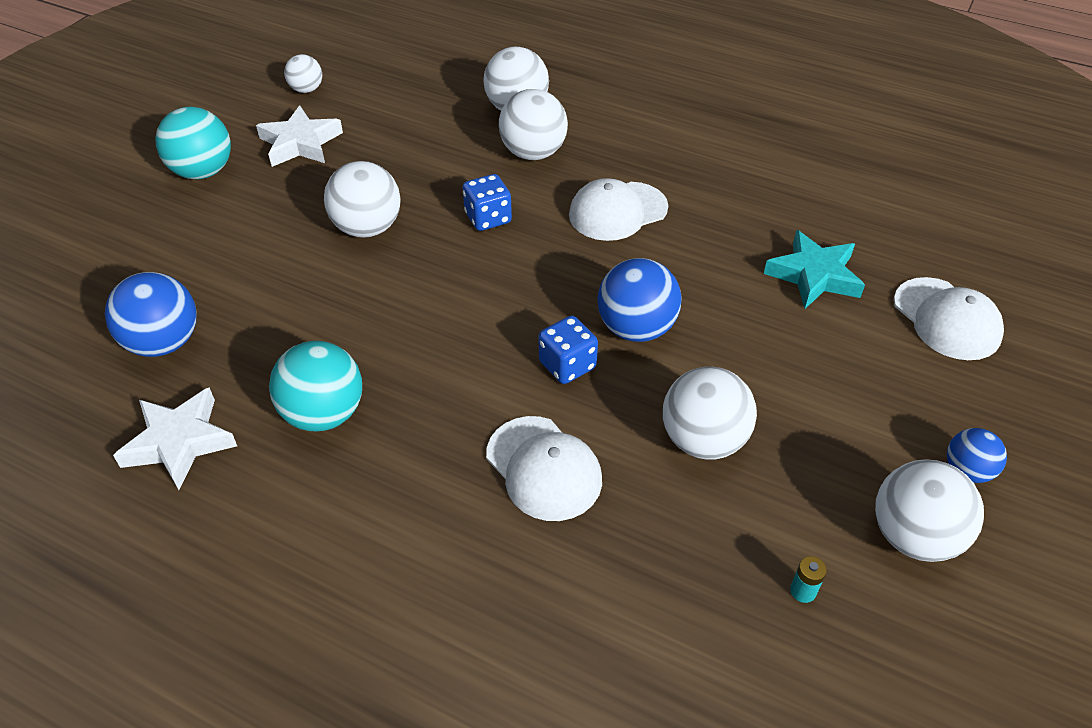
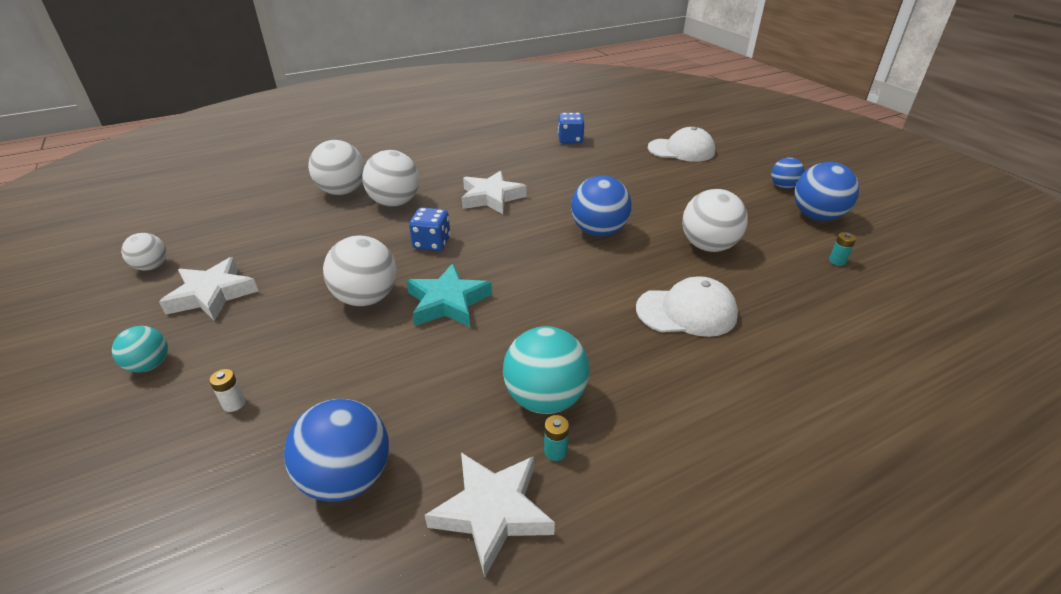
camera: 55 degrees left, 10 degrees down
(195, 239) = (234, 403): none -> white battery
(203, 172) = (150, 365): turquoise ball -> turquoise ball, size x0.58
(265, 451) = (555, 451): none -> turquoise battery
(567, 365) = (604, 267): blue dice -> blue dice (570, 140)
(617, 211) = (491, 197): white cap -> white star
(814, 275) = (615, 166): turquoise star -> turquoise star (448, 302)
(913, 536) = (817, 216): white ball -> blue ball

